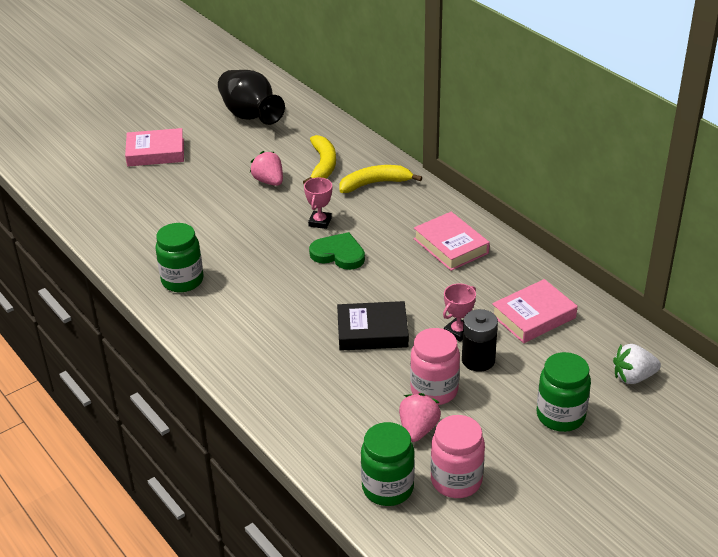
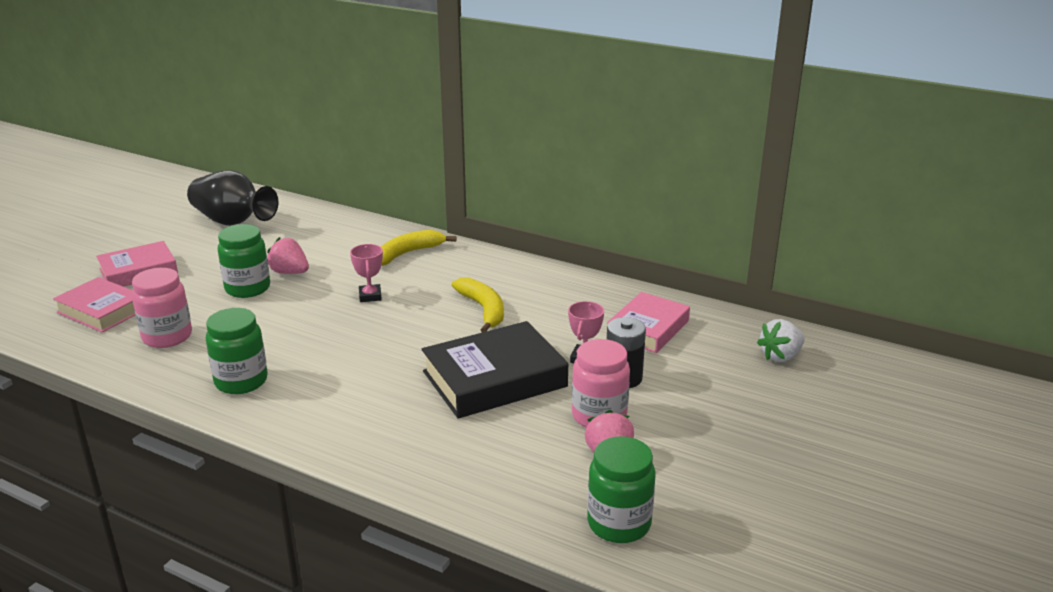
camera: 25 degrees left, 10 degrees down
(323, 165) = (341, 249): yellow banana -> yellow banana (483, 310)
(338, 254) = (410, 319): green heart -> none
(372, 331) = (494, 379): black book -> black book, size x1.50
(450, 246) = (522, 289): pink book -> pink book (102, 311)
(456, 480) = (686, 494): pink jar -> pink jar (167, 337)
(560, 416) = (741, 406): green jar -> green jar (247, 288)

